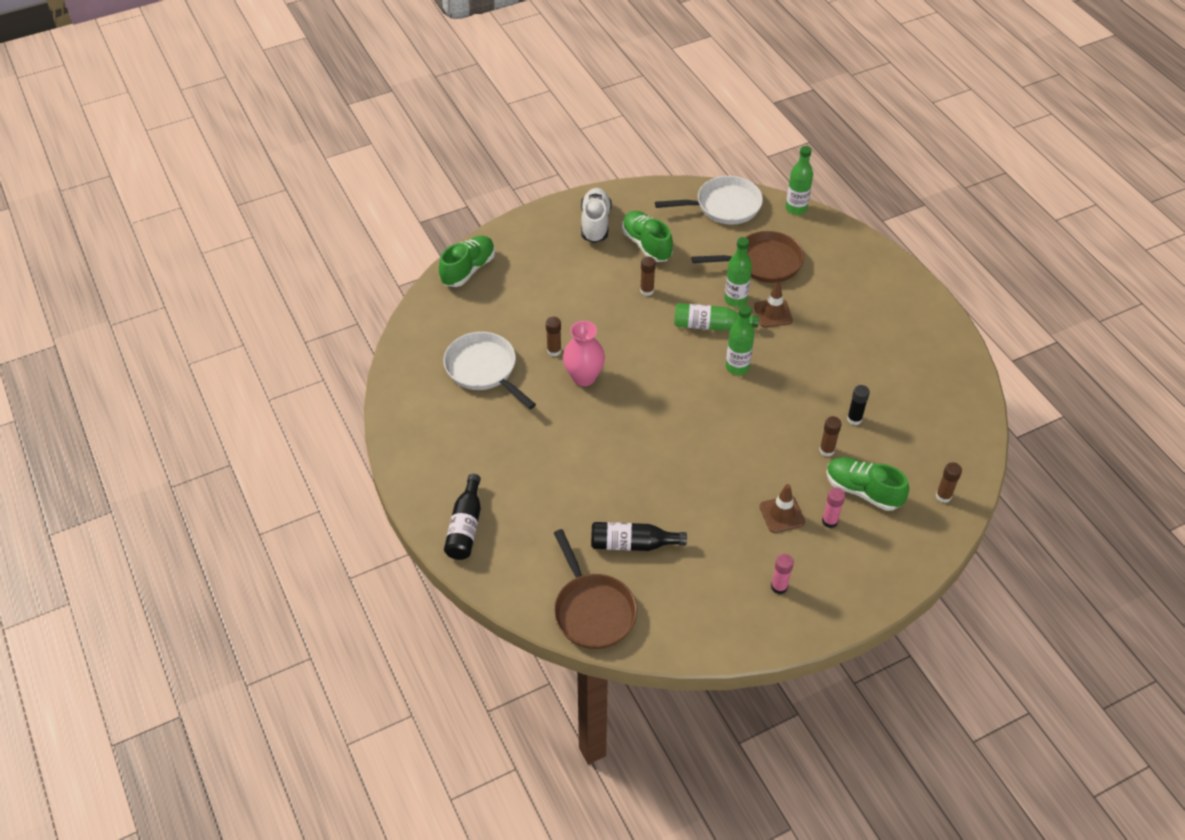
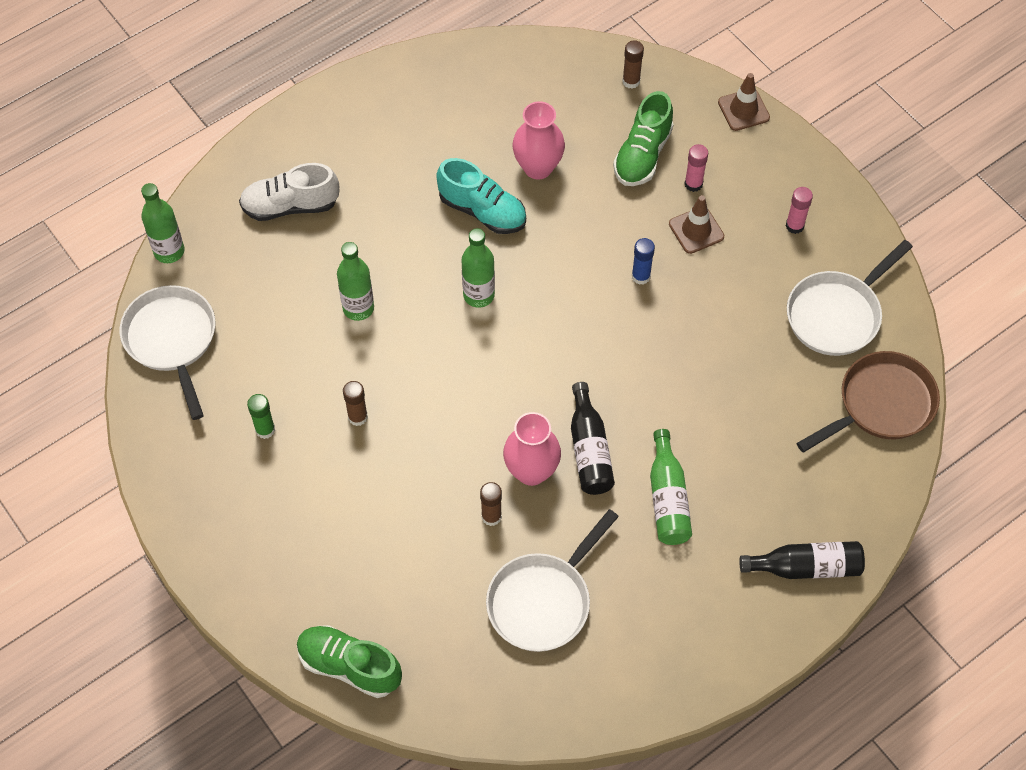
camera: 100 degrees left, 10 degrees up
(595, 223) = (228, 505): white shoe -> white shoe (290, 206)
(632, 544) = (779, 376): black bottle -> black bottle (589, 450)
(646, 245) = (265, 430): green shoe -> green glue stick
(684, 598) = (837, 314): none -> white pan
(710, 325) = (411, 333): green bottle -> green bottle (668, 498)
(741, 469) = (641, 276): none -> blue glue stick
(763, 262) = (283, 282): brown pan -> none
(773, 313) = (377, 263): brown traffic cone -> brown traffic cone (743, 110)
(814, 379) = (482, 211): none -> turquoise shoe
(826, 450) = (592, 192): brown glue stick -> none
(854, 419) = (538, 167): black glue stick -> pink vase

